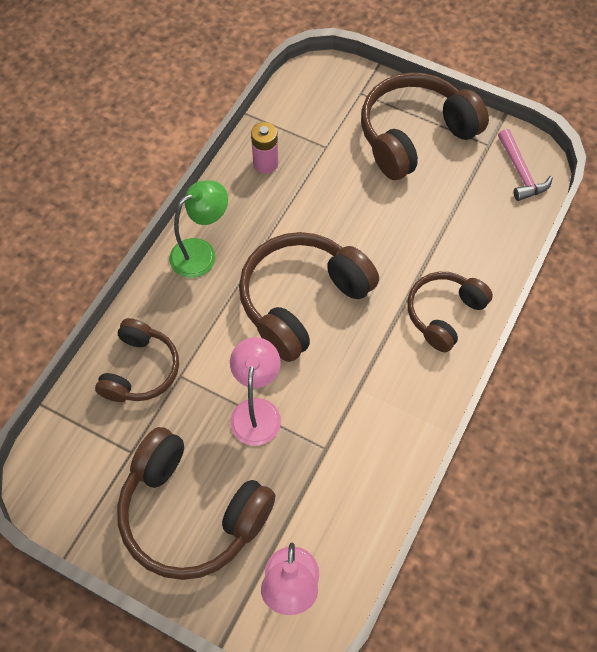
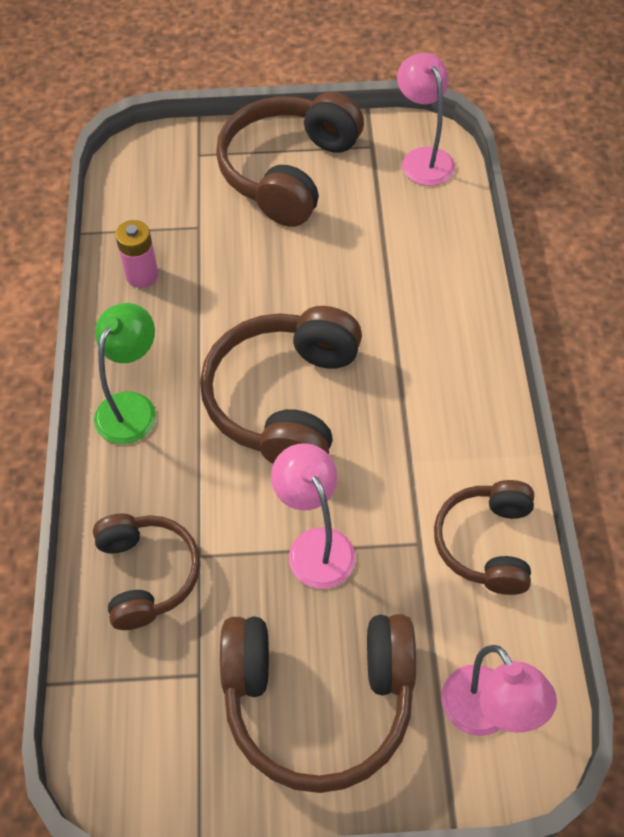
camera: 30 degrees left, 5 degrees down
(444, 314) = (445, 336): brown headphones -> brown headphones (486, 543)
(520, 172) = (423, 158): pink hammer -> pink lamp

